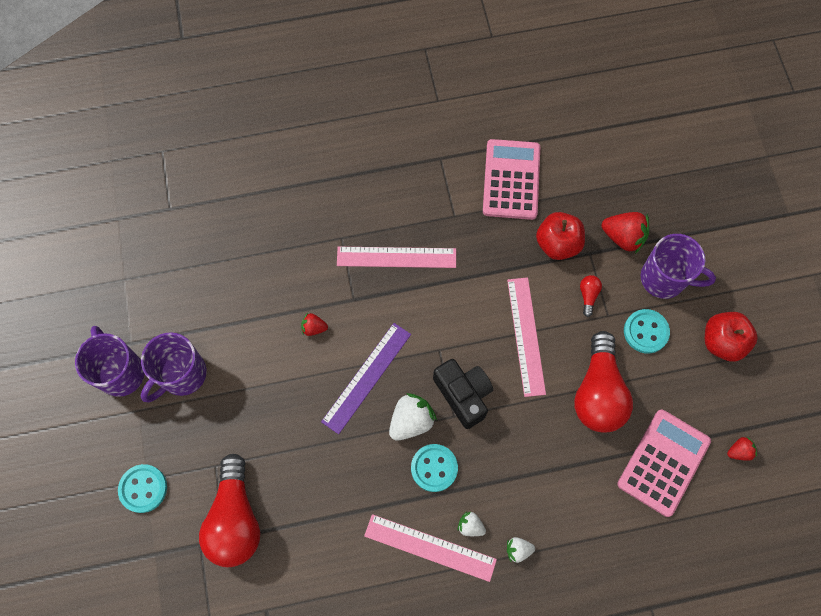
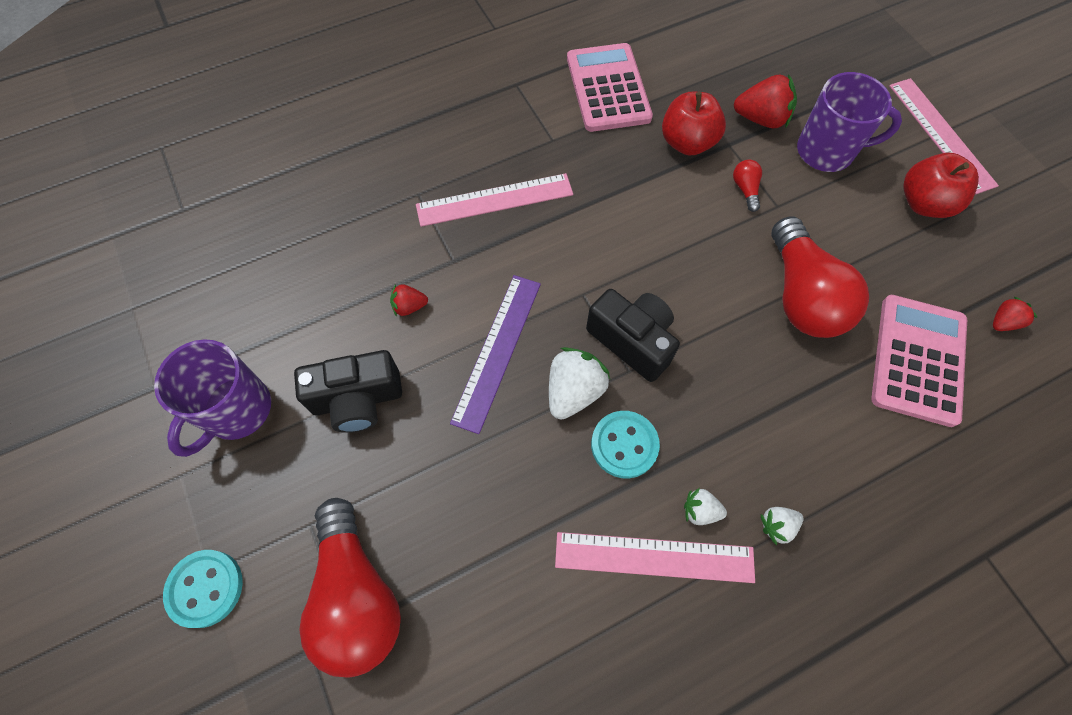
camera: 15 degrees left, 5 degrees down
(121, 372) = (145, 429): purple mug -> none
(263, 388) = (357, 400): none -> black camera
(525, 336) = (687, 252): pink ruler -> pink ruler (940, 134)
(646, 332) = (830, 213): turquoise button -> none

